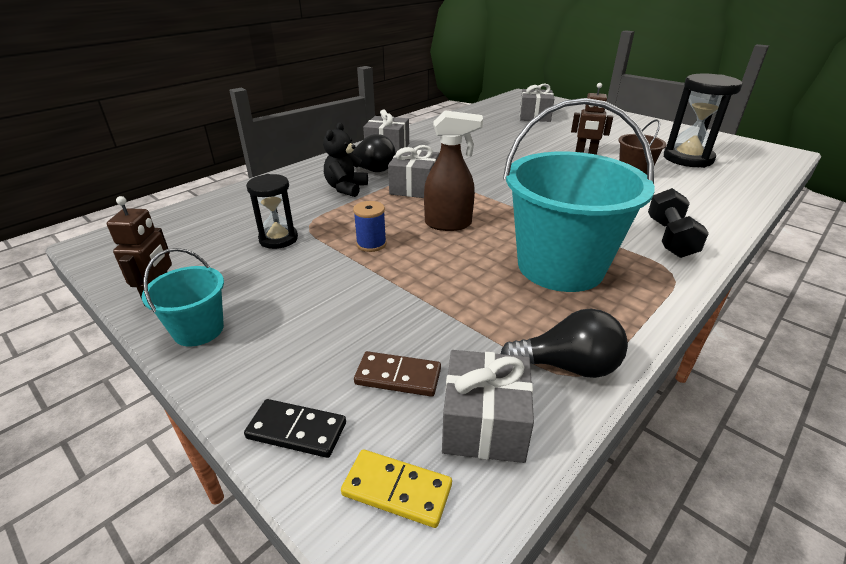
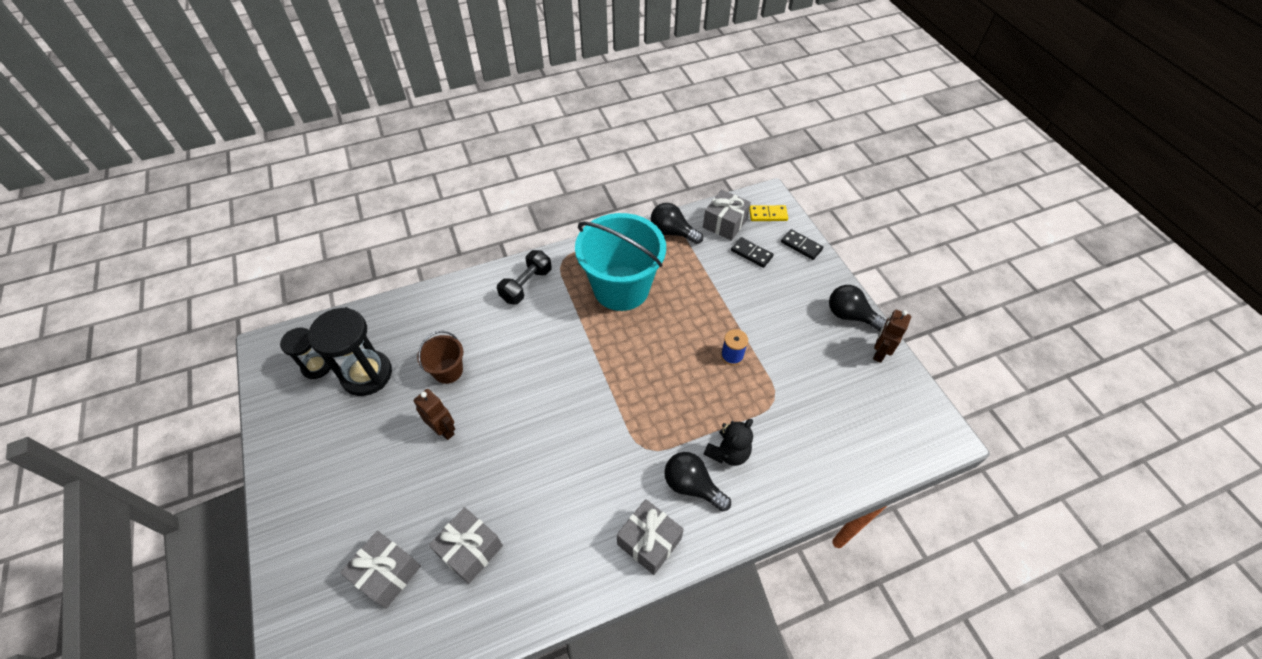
camera: 155 degrees left, 20 degrees up
(198, 330) = (850, 316): turquoise bucket -> black light bulb
(278, 239) = (800, 389): black hourglass -> black hourglass (317, 366)
(397, 489) = (768, 215): yellow domino -> yellow domino turned 45 degrees counterclockwise
(398, 377) = (751, 253): brown domino -> black domino
(414, 187) = (663, 427): grey gift -> grey gift (470, 550)
(448, 224) = (664, 358): brown spray bottle -> none

